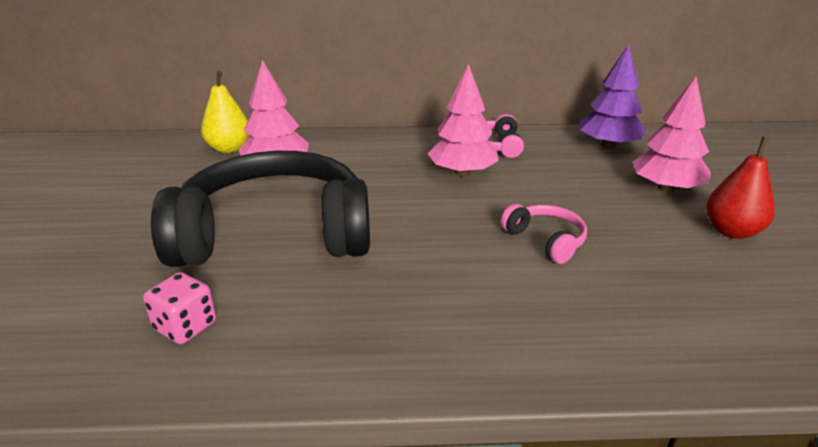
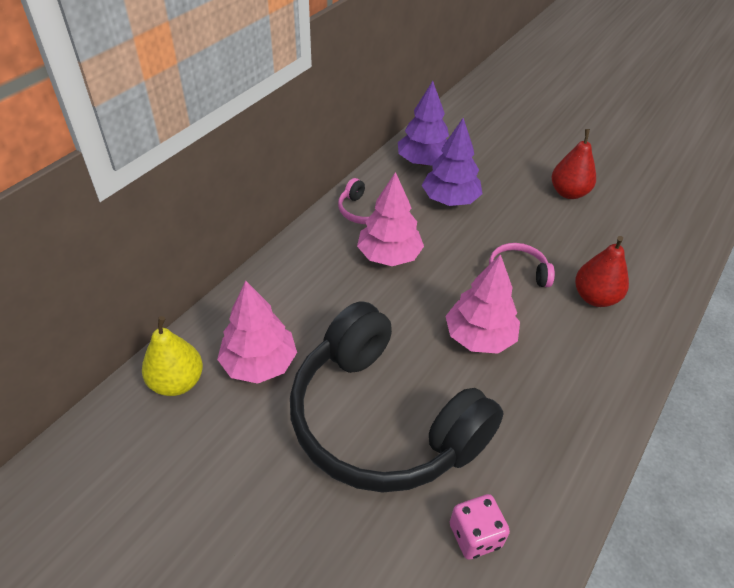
camera: 55 degrees left, 15 degrees up
(274, 234) = (383, 419): black headphones -> black headphones turned 75 degrees counterclockwise
(583, 173) = (450, 200): none -> purple tree
(594, 302) = (595, 297): none -> red pear
(665, 188) = (502, 180): pink tree -> pink tree (479, 337)

